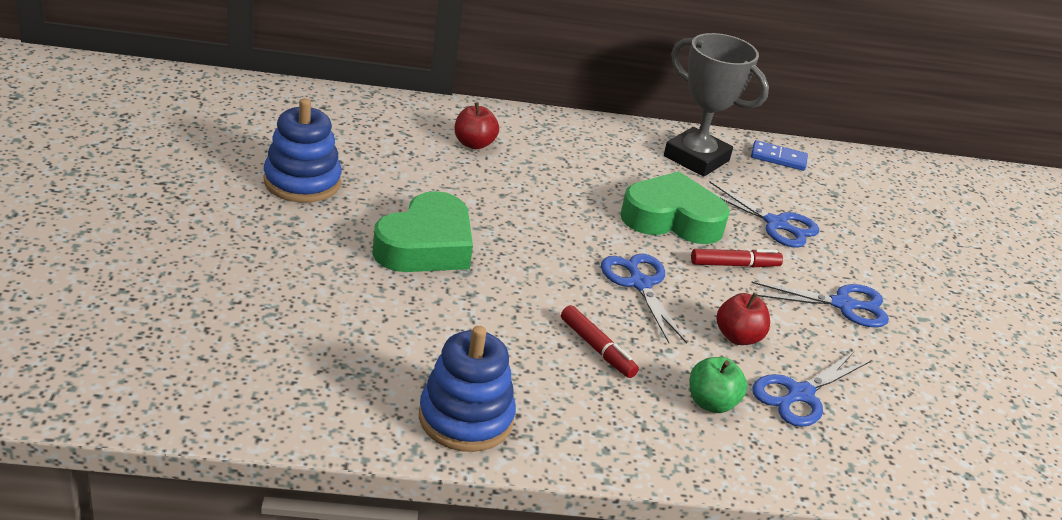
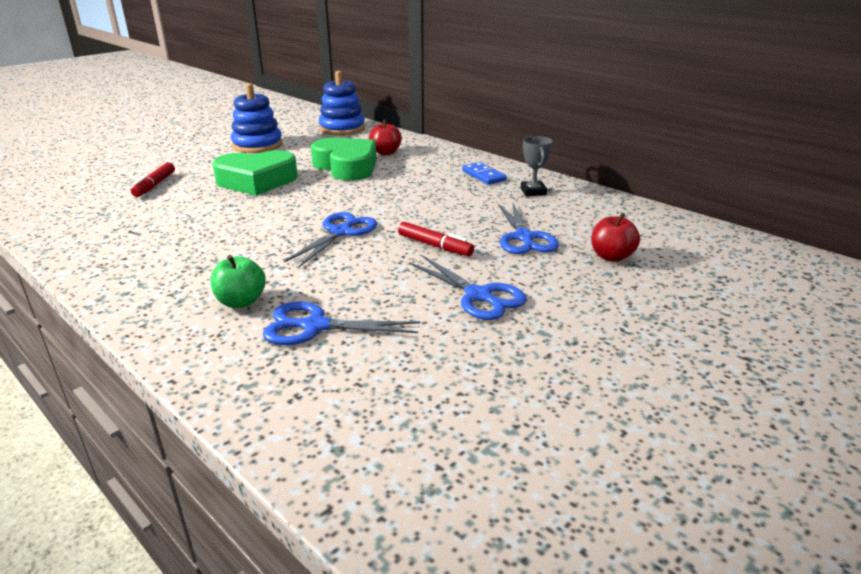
camera: 50 degrees right, 5 degrees down
(465, 418) = (97, 248): blue stacking toy -> blue stacking toy (342, 129)
(597, 348) = (238, 249): red marker -> red marker (155, 185)
(672, 219) = (441, 212): green heart -> green heart (346, 167)
(696, 158) = (533, 192): grey trophy -> grey trophy, size x0.50
(738, 337) = (345, 279): red apple -> red apple (611, 257)
(778, 158) = (611, 208): blue domino -> blue domino (483, 175)

